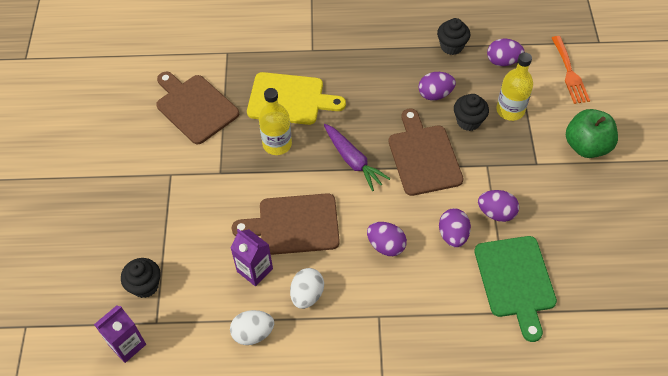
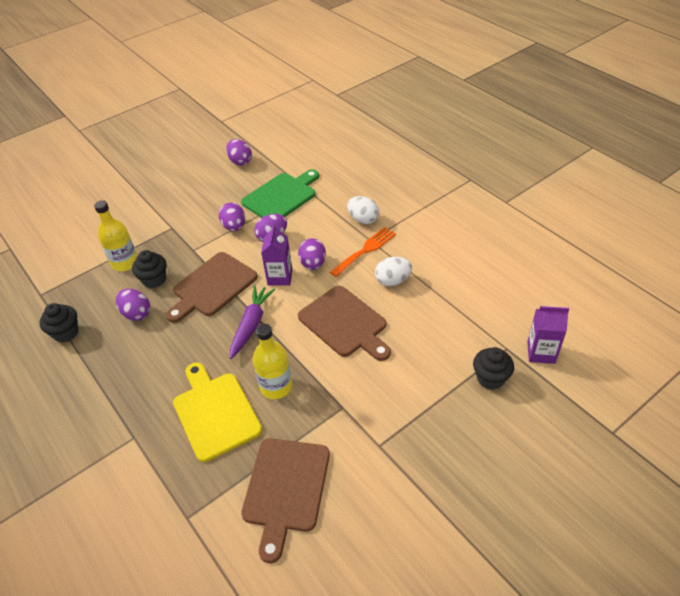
camera: 125 degrees left, 10 degrees down
(253, 333) = (450, 290): white egg -> white egg (363, 219)
(255, 270) = (405, 321): purple carton -> purple carton (280, 277)
(502, 61) = (67, 291): purple egg -> purple egg (240, 161)
(569, 73) = (59, 249): orange fork -> orange fork (365, 250)
(586, 146) = (136, 212): green apple -> none

